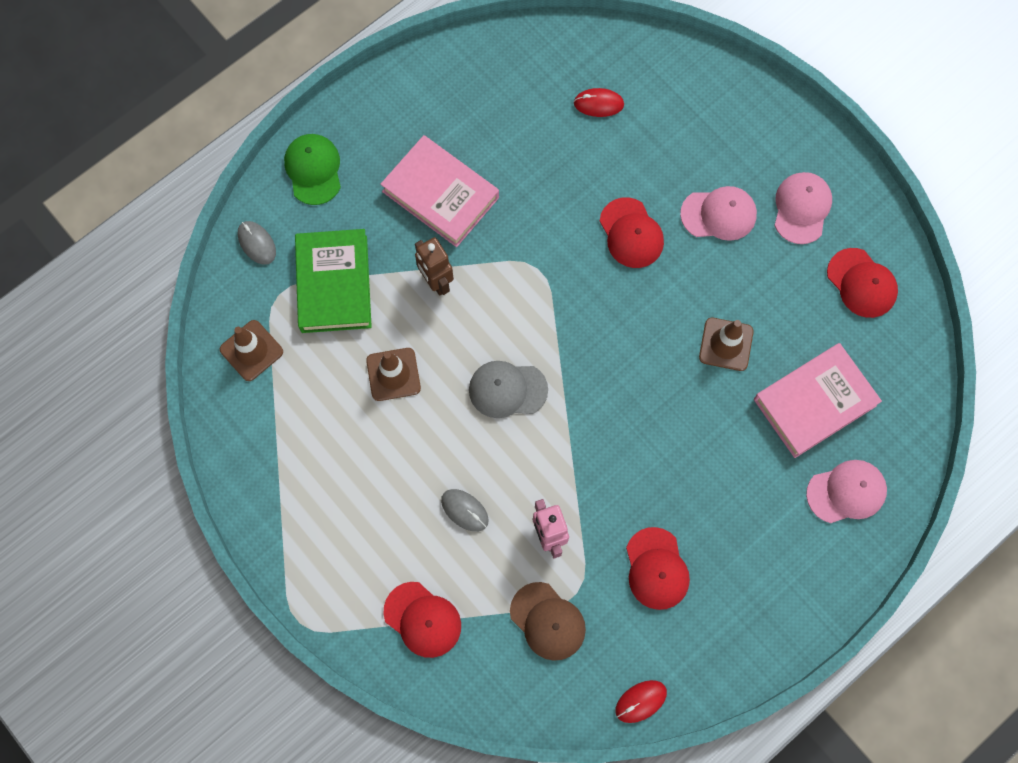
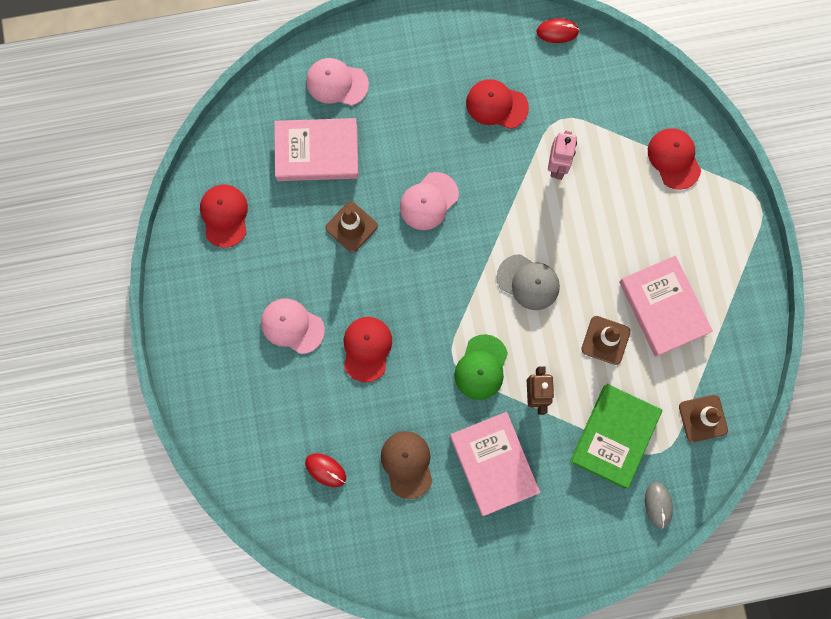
camera: 150 degrees left, 5 degrees up
(313, 170) = (582, 543): green cap -> green cap (481, 367)
(350, 442) = (663, 307): none -> pink book
(464, 510) = (606, 214): grey mouse -> none
(547, 621) = (590, 112): brown cap -> brown cap (407, 464)
(656, 568) = (496, 105): red cap -> red cap turned 90 degrees counterclockwise
(801, 208) = (228, 295): pink cap -> pink cap (429, 201)

